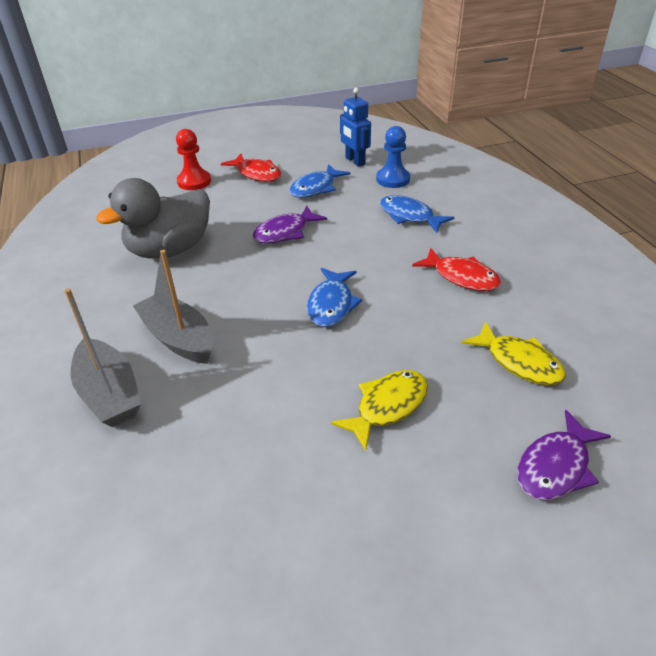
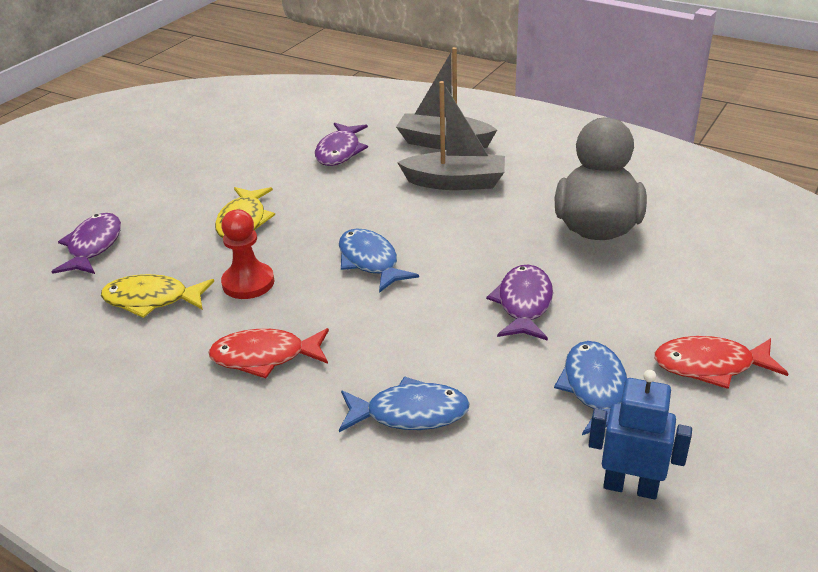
camera: 140 degrees right, 5 degrees down
(194, 181) = (750, 306): red pawn -> red pawn (248, 283)
(203, 453) = (339, 151): none -> purple fish
(393, 179) = (516, 478): blue pawn -> none

